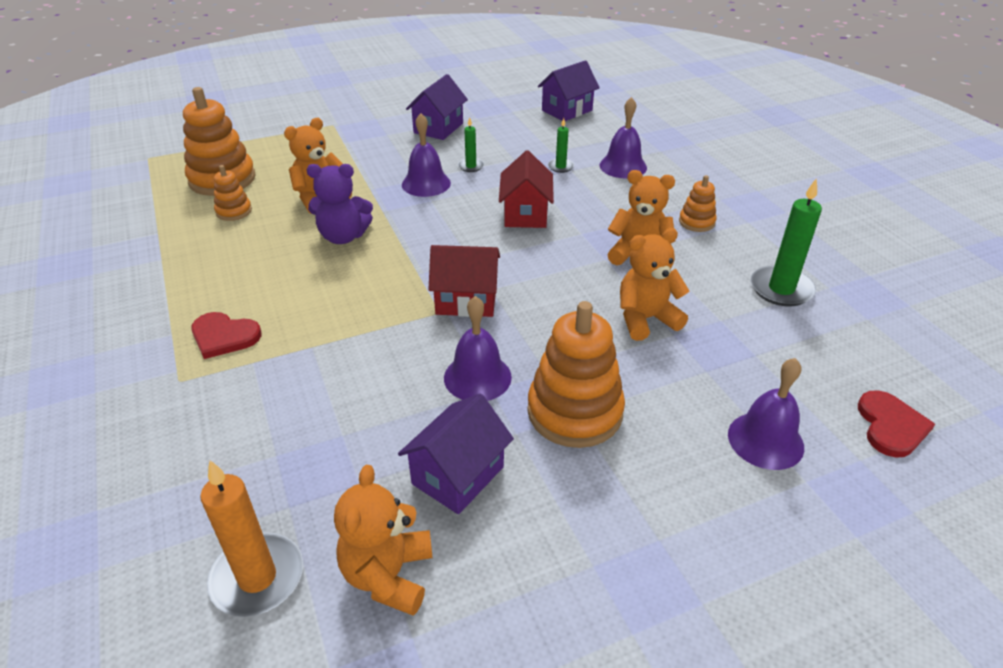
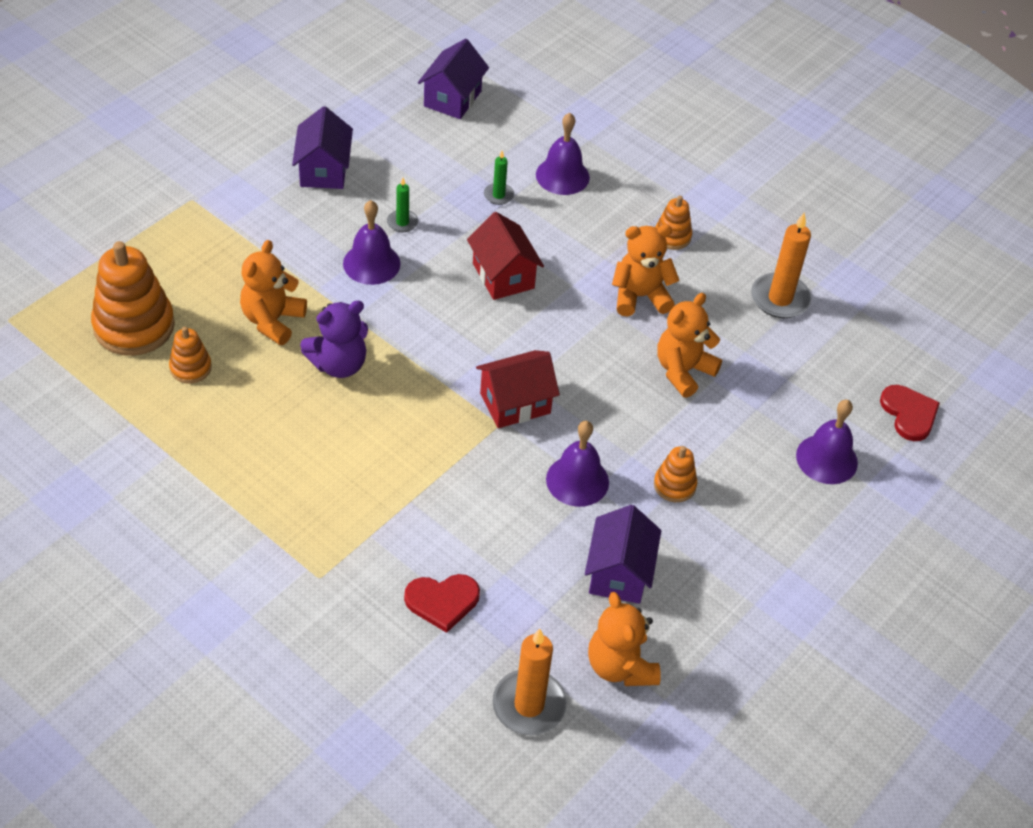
camera: 30 degrees left, 10 degrees up
(224, 336) = (320, 519): red heart -> red heart (442, 601)
(574, 412) = (674, 485): orange stacking toy -> orange stacking toy, size x0.51
(781, 289) = (780, 299): green candle -> orange candle

